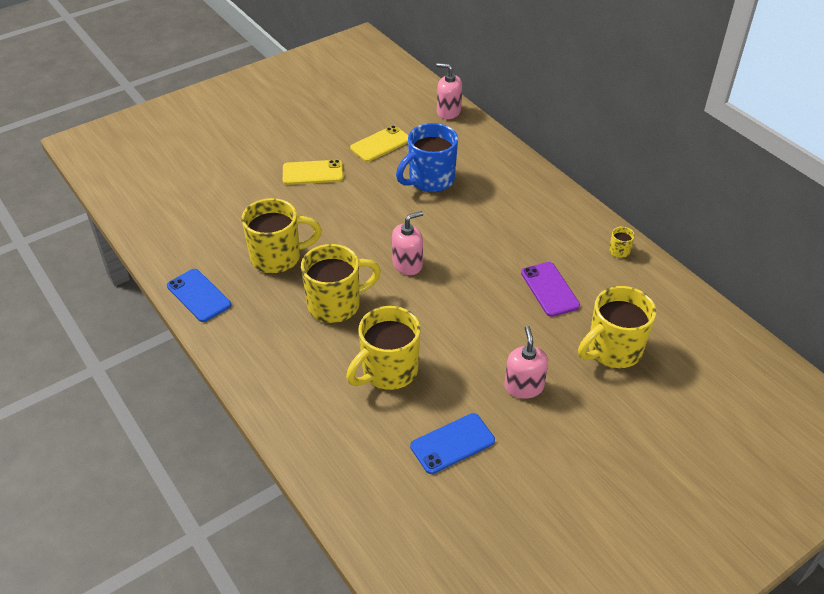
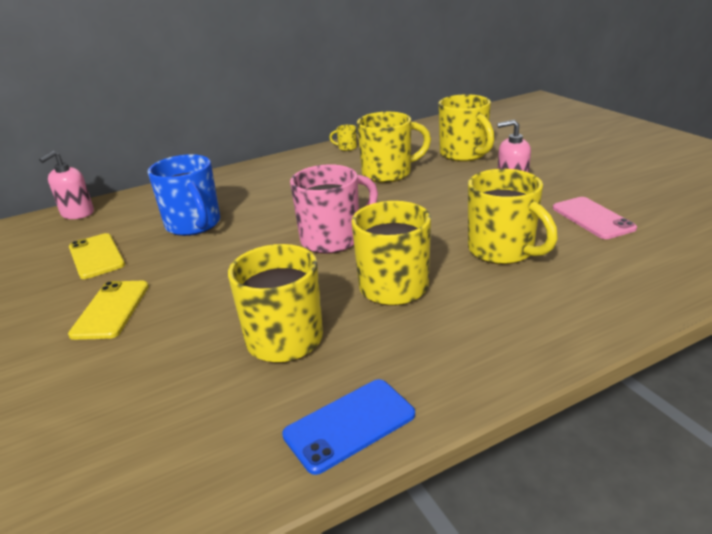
camera: 80 degrees left, 15 degrees down
(407, 264) = (333, 239): pink soap dispenser -> pink mug
(452, 443) = (592, 218): blue phone -> pink phone
(549, 289) = (388, 173): purple phone -> yellow mug

